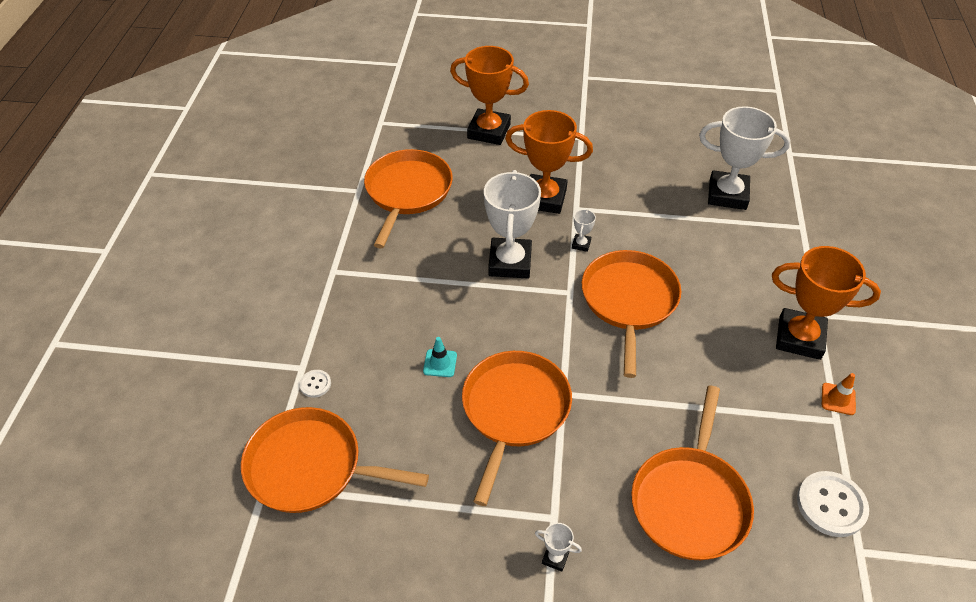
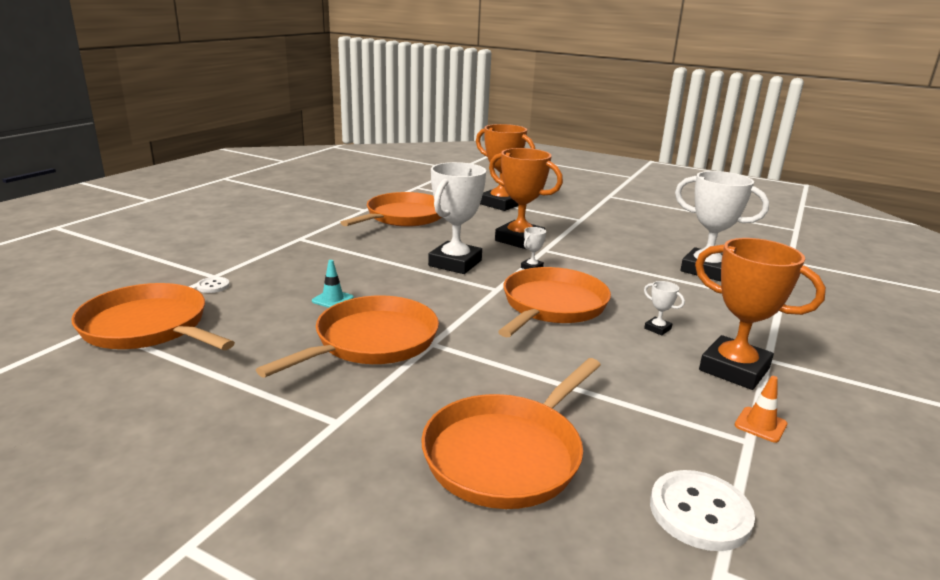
camera: 20 degrees right, 25 degrees down
(555, 558) = (306, 452): white trophy -> white trophy (657, 328)

